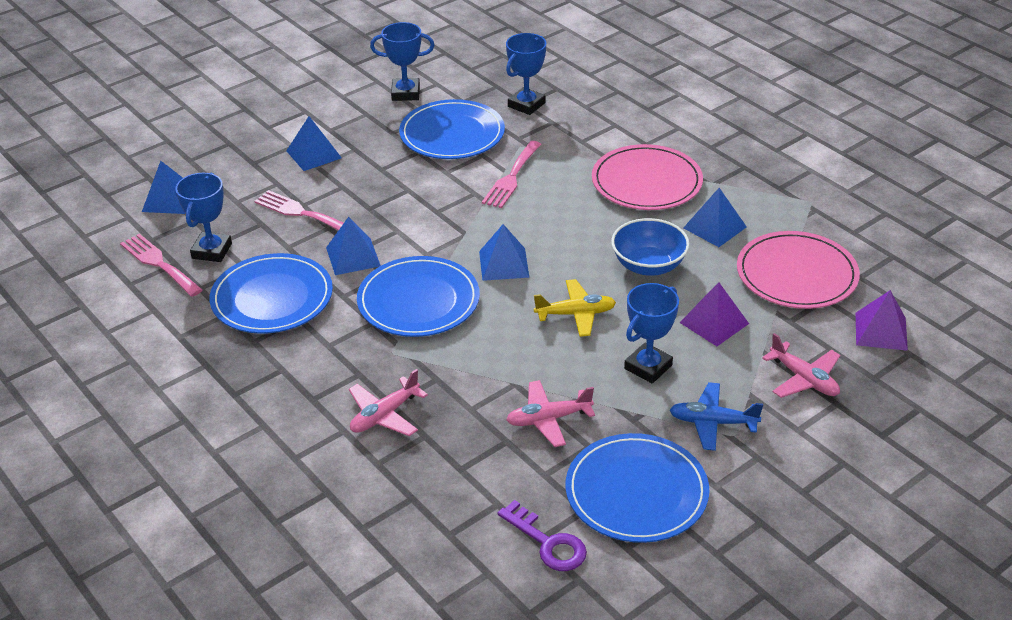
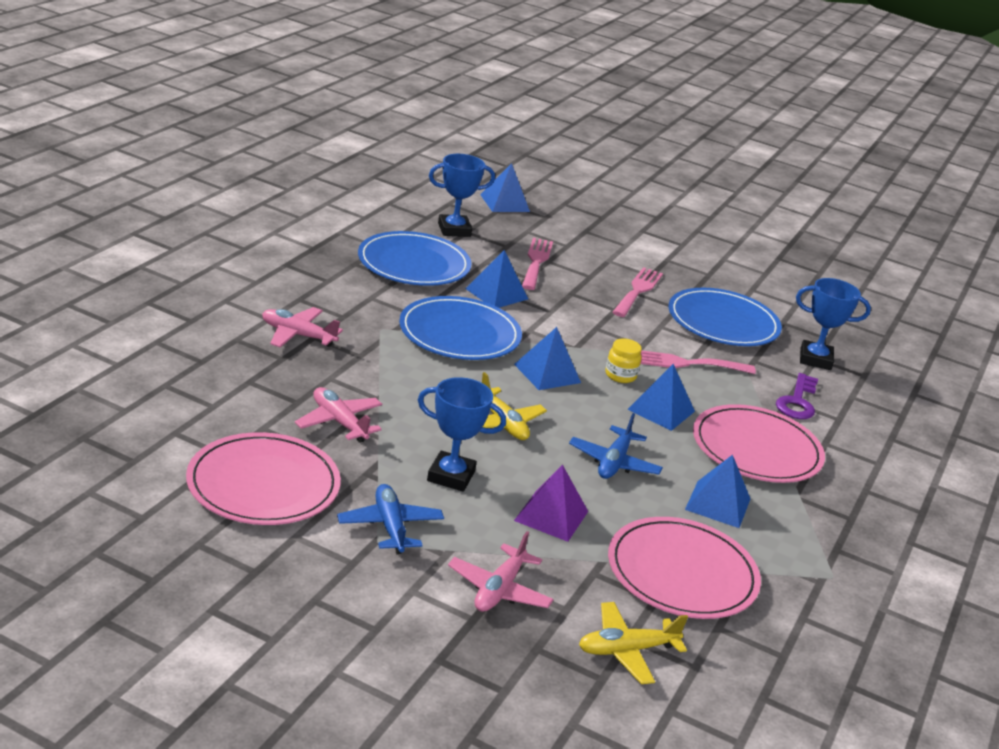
camera: 60 degrees right, 10 degrees down
(159, 263) = (421, 211): pink fork -> pink fork (638, 290)
(314, 154) = (623, 256): blue pyramid -> blue pyramid (661, 410)
(405, 93) = (762, 290): blue trophy -> none
(520, 221) = (620, 375): none -> yellow jar
(548, 543) = (174, 439): purple key -> purple key (797, 402)
(636, 492) = (263, 484): blue plate -> pink plate
(648, 265) = (614, 462): blue bowl -> blue plane
(881, 331) = (626, 650): purple pyramid -> yellow plane

